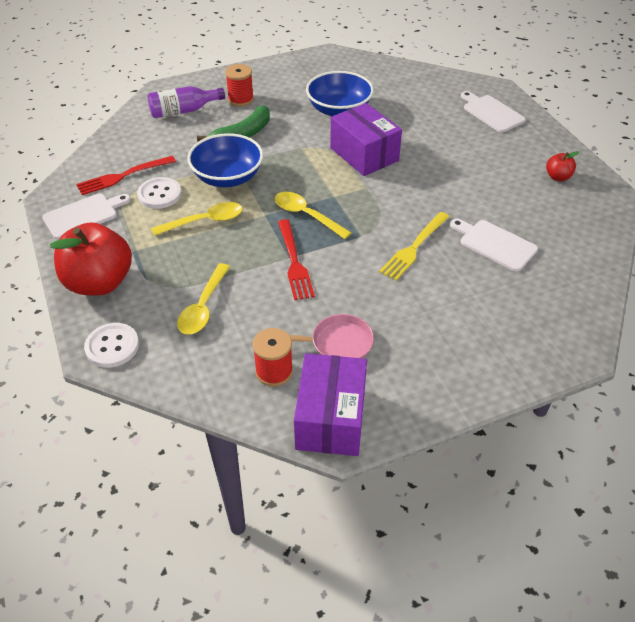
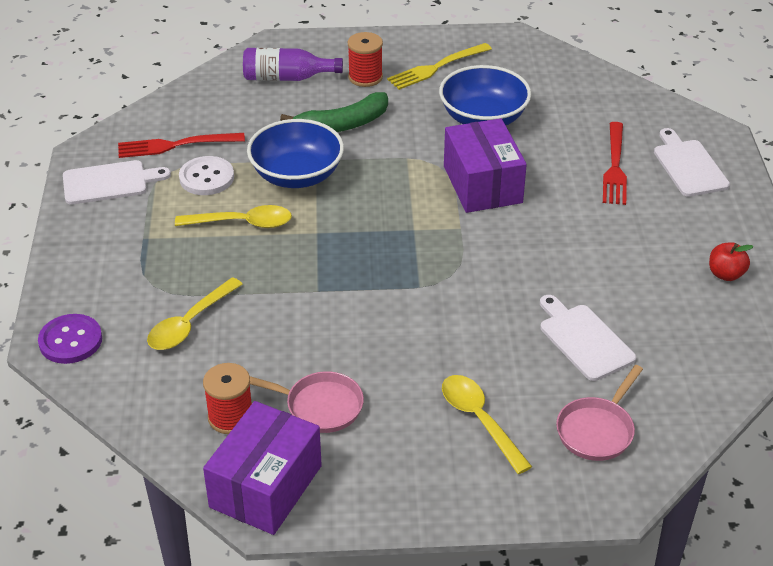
camera: 20 degrees right, 5 degrees down
(99, 282) = (90, 265): red apple -> none
(112, 346) = (70, 341): white button -> purple button
(294, 262) = (321, 298): red fork -> red fork (615, 167)
(306, 215) = (366, 245): yellow spoon -> yellow spoon (479, 420)
(414, 247) = (477, 318): yellow fork -> yellow fork (436, 67)
(541, 305) = (597, 430): none -> pink pan

